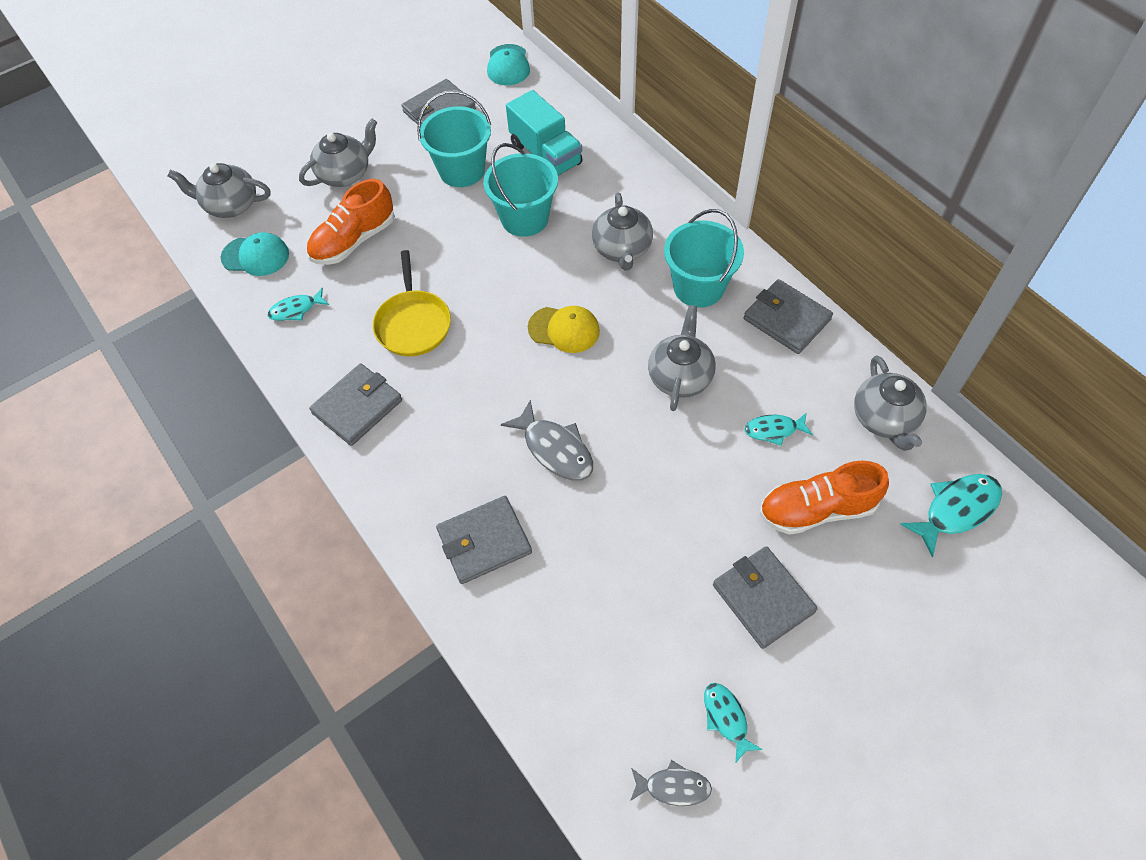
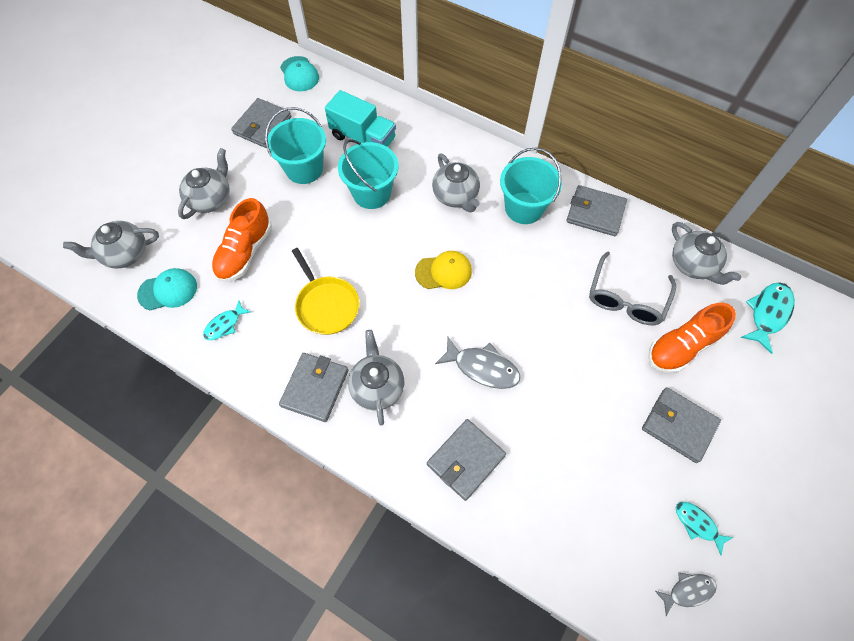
camera: 25 degrees left, 5 degrees up
(680, 376) = (544, 280): grey teapot -> grey teapot (377, 386)
(774, 430) = (626, 298): turquoise fish -> grey glasses

